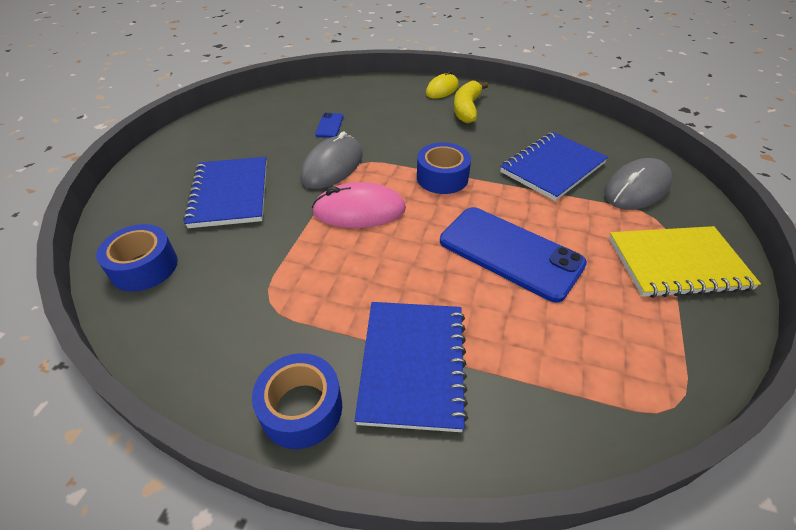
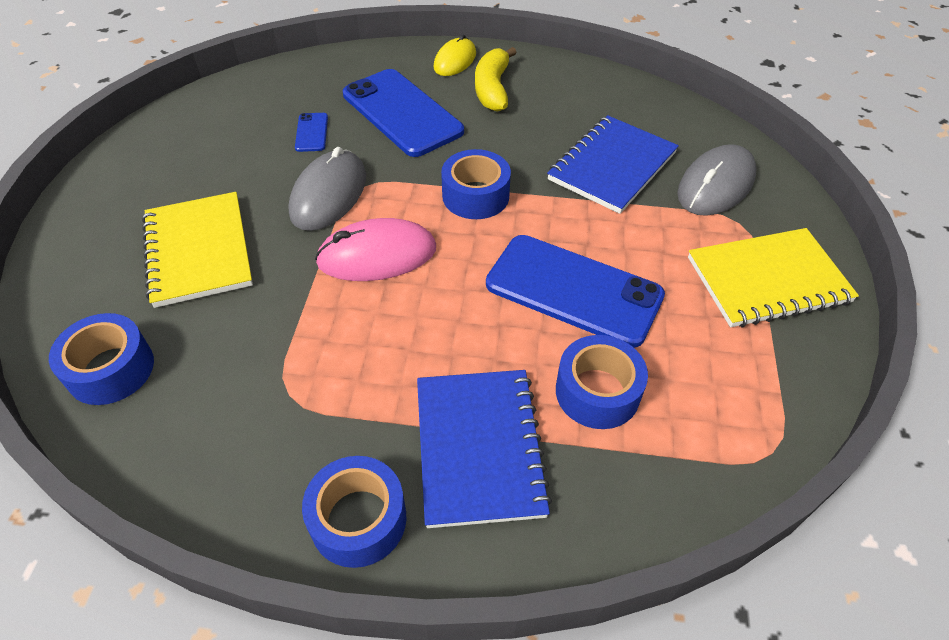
camera: 10 degrees left, 5 degrees up
(230, 194) = (198, 251): blue notebook -> yellow notebook
(397, 119) = (402, 113): none -> blue phone
(520, 333) = (597, 392): none -> blue tape

